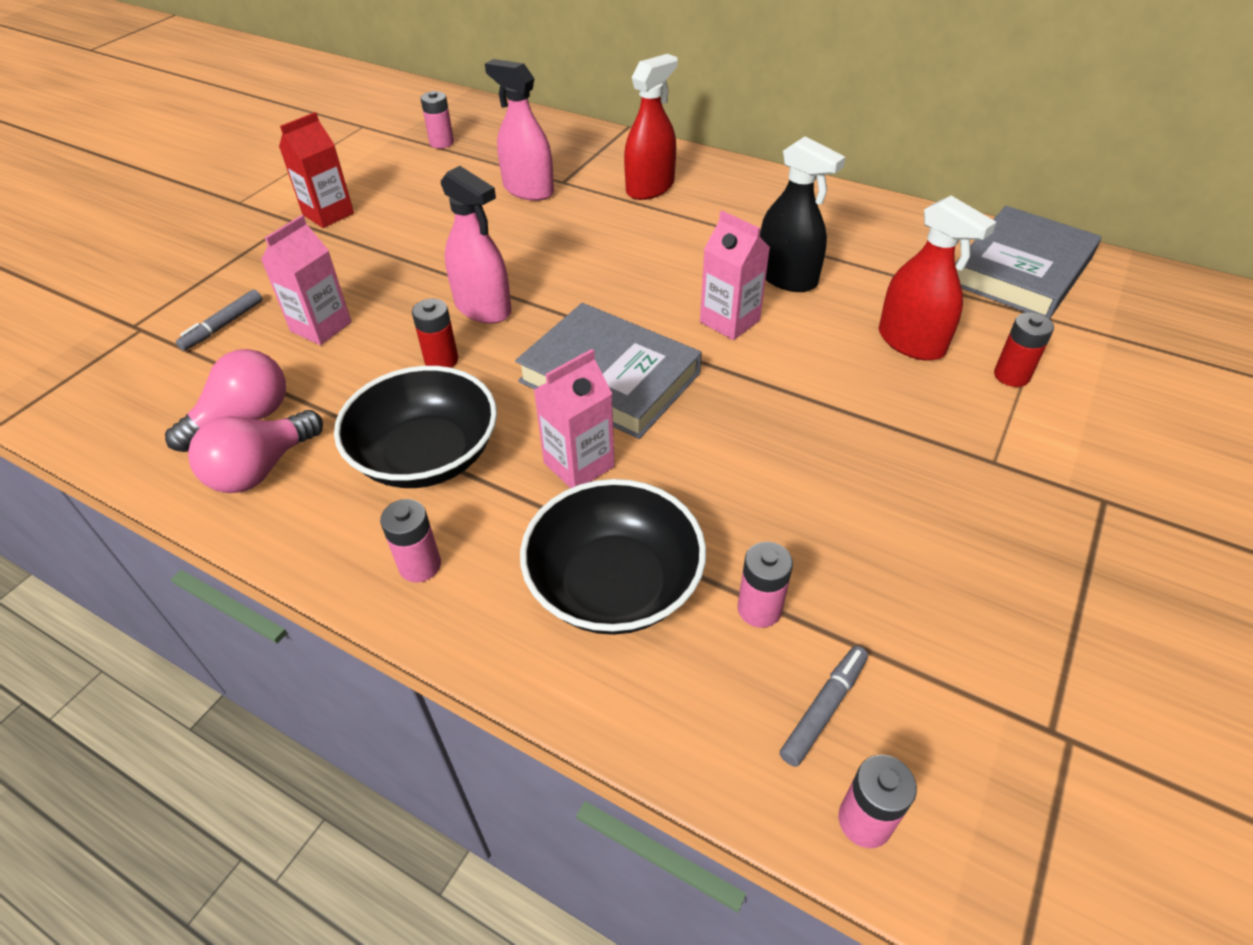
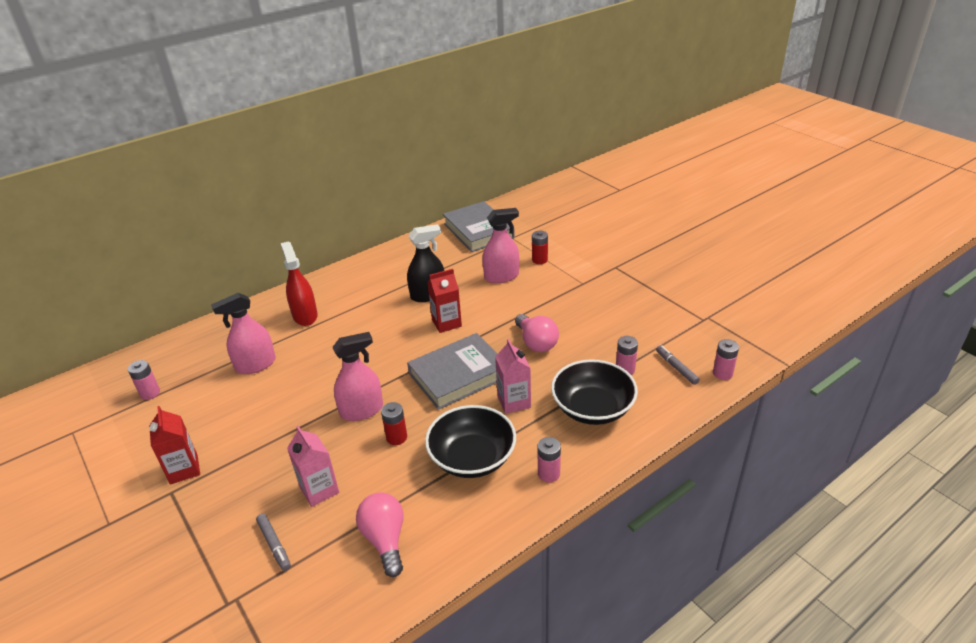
camera: 65 degrees left, 10 degrees down
(261, 469) = (438, 535): pink light bulb -> pink light bulb (536, 343)
(729, 321) = (446, 323): pink carton -> red carton
(911, 342) = (501, 276): red spray bottle -> pink spray bottle

